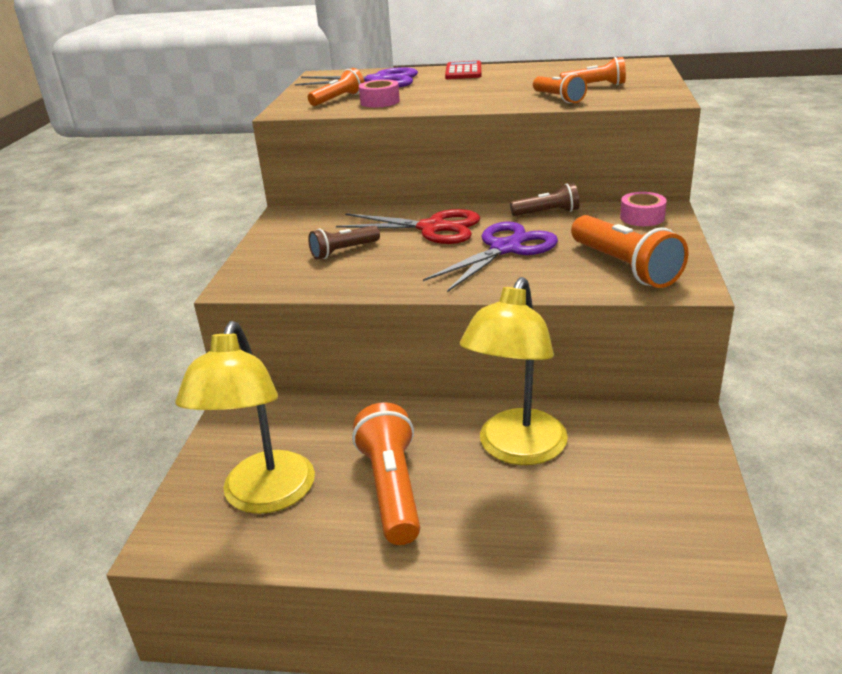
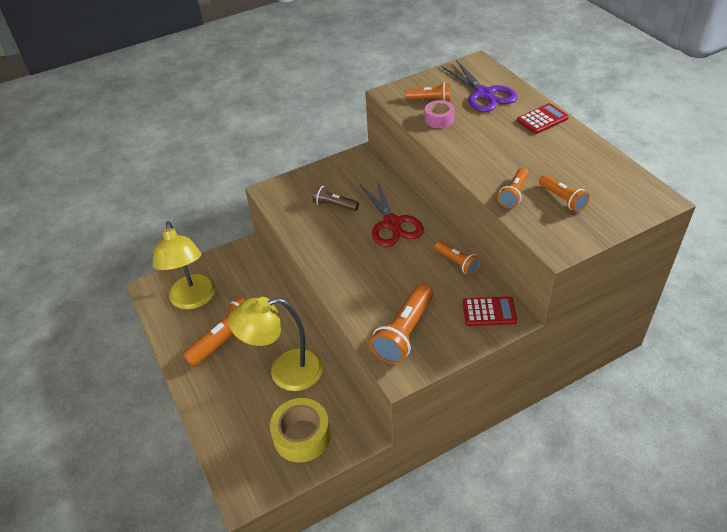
camera: 55 degrees right, 15 degrees up
(264, 497) = (193, 300): yellow lamp -> yellow lamp turned 75 degrees counterclockwise
(505, 248) = (389, 268): purple scissors -> none
(547, 213) = (457, 263): brown flashlight -> orange flashlight
(642, 217) = (489, 312): pink tape -> red calculator
(648, 472) = (302, 436): none -> yellow tape

